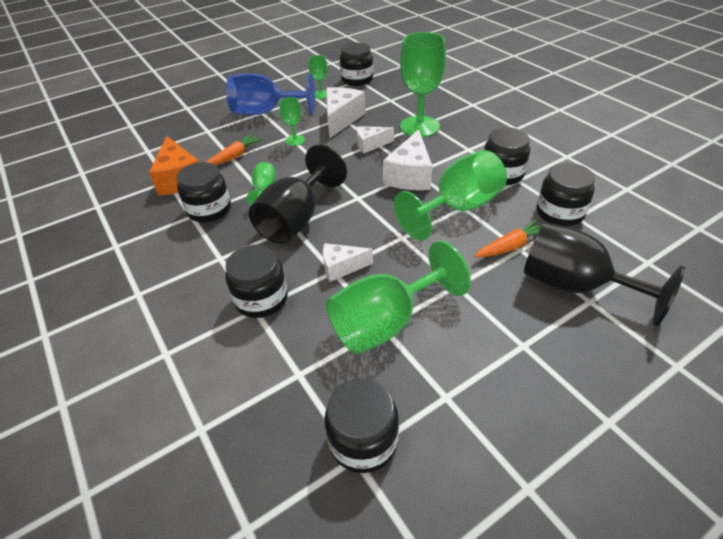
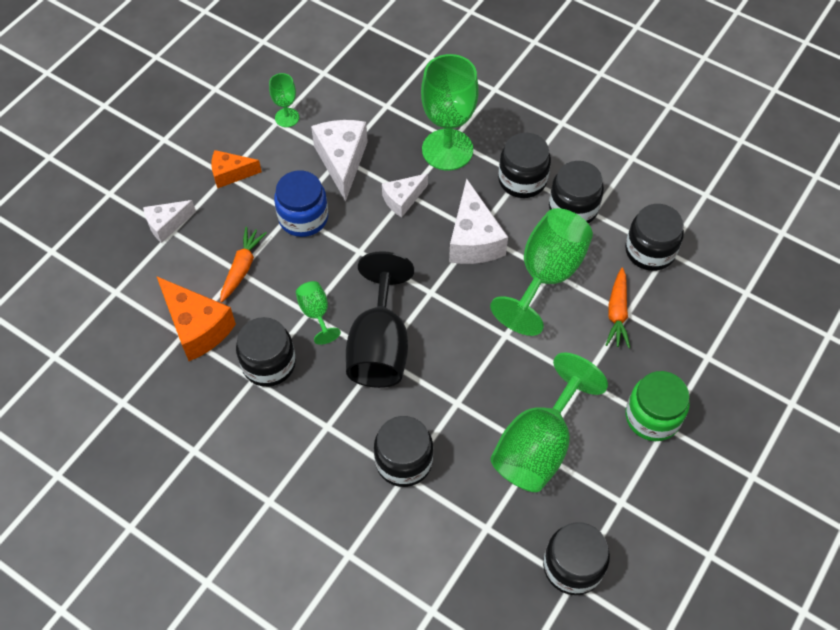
camera: 25 degrees left, 15 degrees up
(265, 112) = (231, 174): blue goblet -> orange cheese
(295, 140) = (303, 217): green goblet -> blue jar
(341, 267) = (463, 395): white cheese -> white cheese (167, 224)
(357, 80) = (320, 72): black jar -> black jar (522, 180)
(510, 246) = (617, 313): orange carrot -> orange carrot turned 150 degrees clockwise
(512, 333) = (652, 417): none -> green jar
(574, 286) = (689, 344): black goblet -> none

